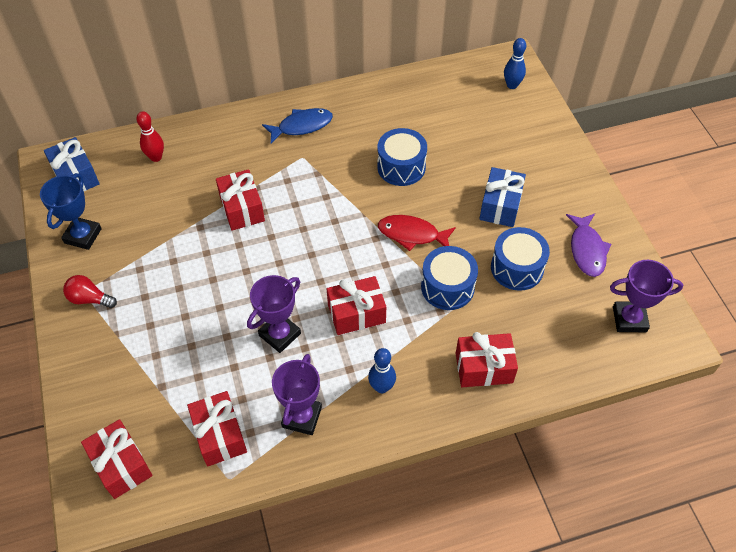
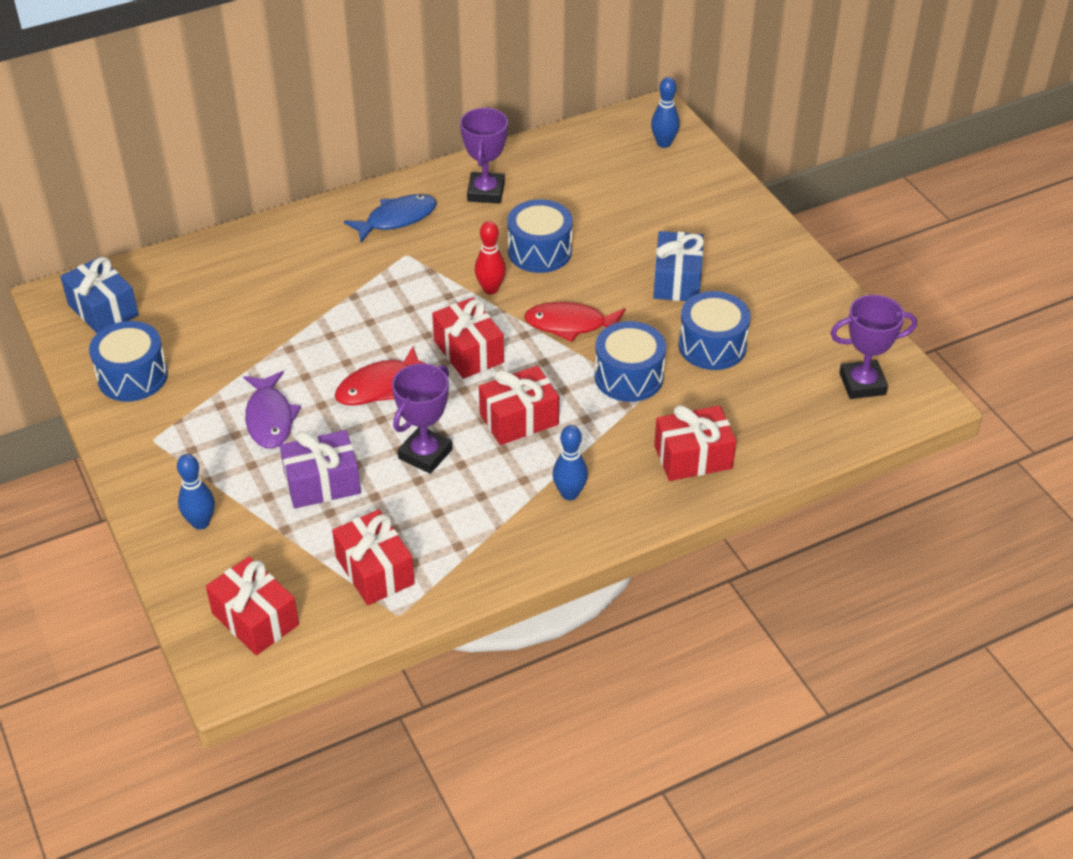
camera: 10 degrees left, 10 degrees down
(83, 236) = (132, 376): blue trophy -> blue drum
(90, 299) = (162, 446): red light bulb -> none
(101, 371) = (200, 523): none -> blue bowling pin
(156, 157) = (208, 276): red bowling pin -> red bowling pin (490, 289)
(198, 349) = (322, 483): none -> purple gift
(242, 209) = (340, 321): red gift -> red gift (468, 352)
(258, 269) = (378, 386): none -> red fish
(301, 417) = (475, 538): purple trophy -> purple trophy (485, 192)
(587, 250) = (796, 316): purple fish -> purple fish (270, 418)

